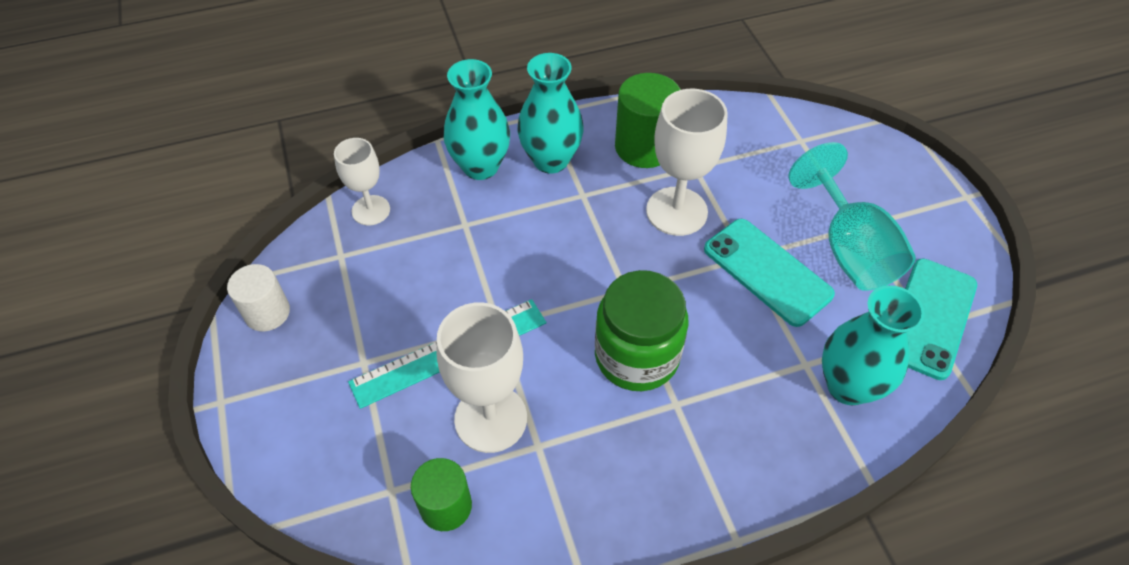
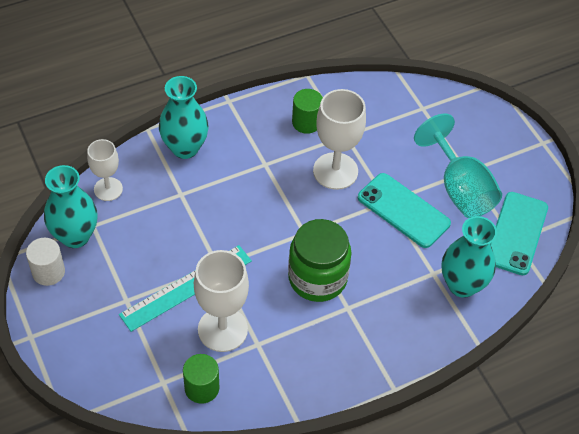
camera: 10 degrees left, 0 degrees up
(551, 160) = (237, 138): turquoise vase -> turquoise vase (75, 236)
(644, 147) = (306, 122): green cylinder -> green cylinder, size x0.65

